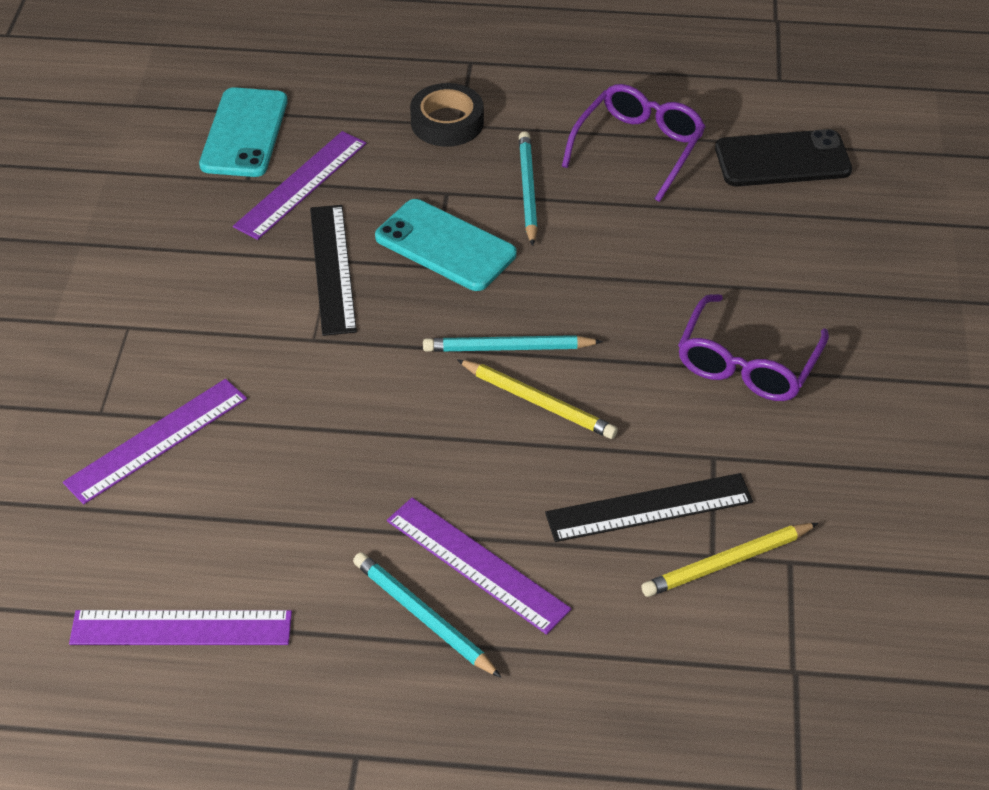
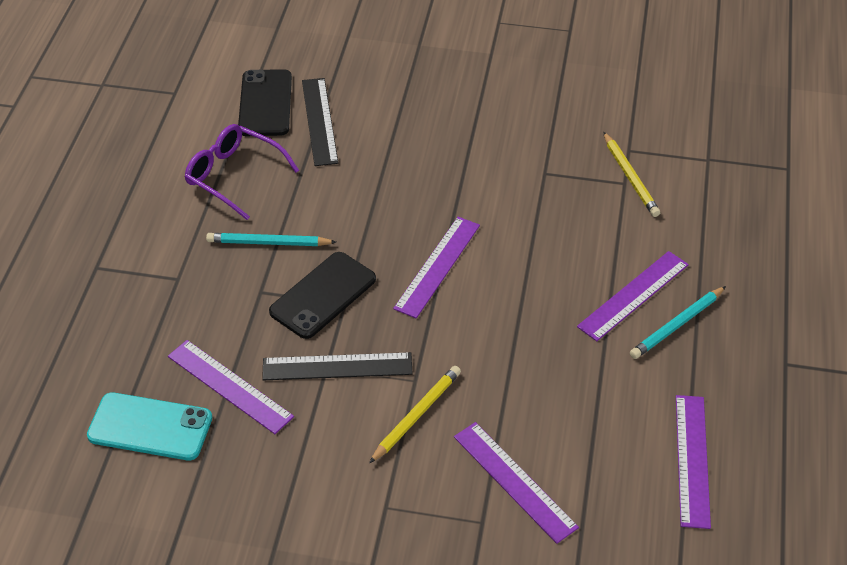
camera: 85 degrees left, 0 degrees up
(445, 246) = (323, 295): turquoise phone -> black phone
(447, 122) = (173, 286): black tape -> none
(508, 348) = (437, 266): turquoise pencil -> purple ruler
(539, 402) = (491, 253): yellow pencil -> yellow pencil (416, 415)
(649, 508) = (587, 207): black ruler -> black ruler (320, 121)
(747, 364) = (464, 147): purple glasses -> none

